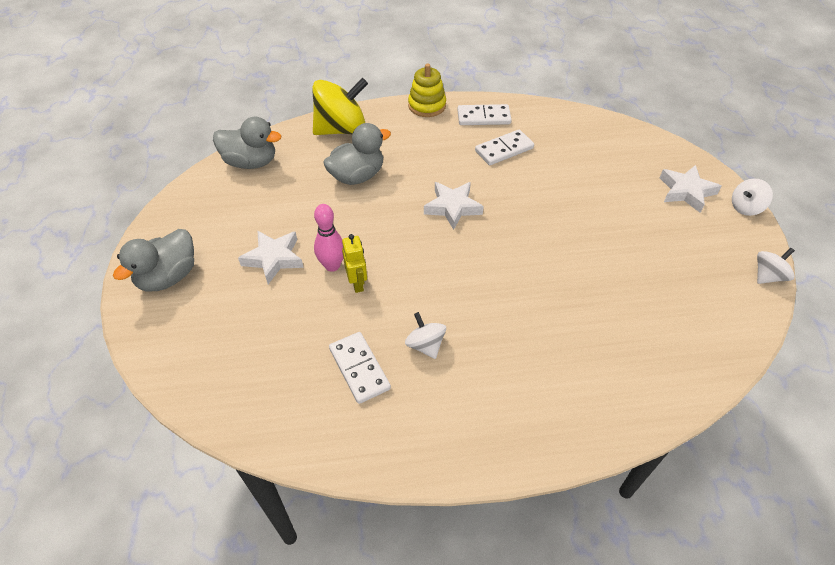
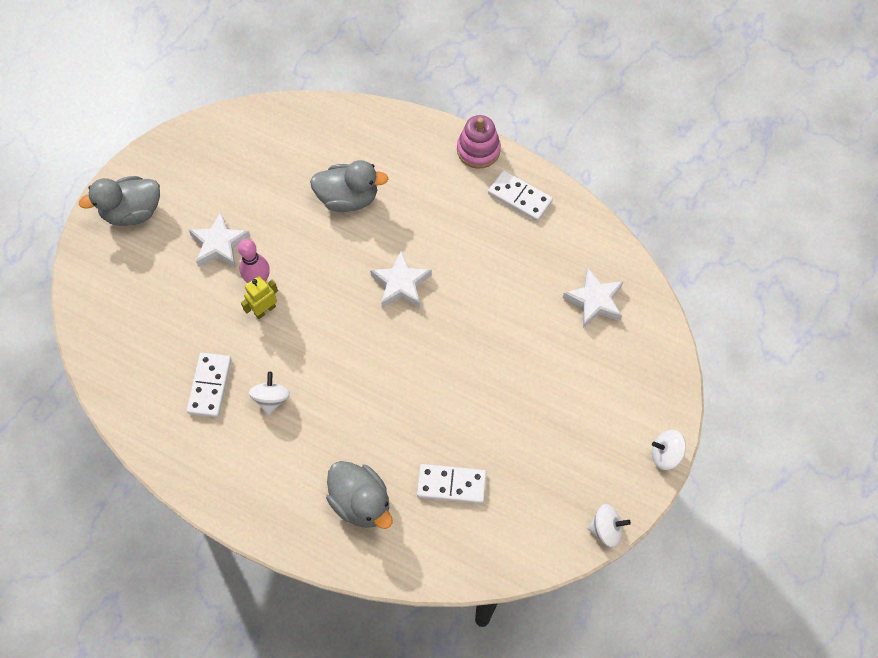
camera: 35 degrees right, 15 degrees up
(251, 162) = (271, 127): grey duck -> grey duck (361, 502)
(341, 129) = (376, 133): yellow spinning top -> none
(357, 283) = (265, 310): yellow robot -> yellow robot turned 150 degrees counterclockwise
(427, 106) = (478, 150): yellow stacking toy -> pink stacking toy
(504, 150) = (503, 249): white domino -> white domino (451, 485)
(686, 192) = (627, 402): white star -> white star (594, 301)

